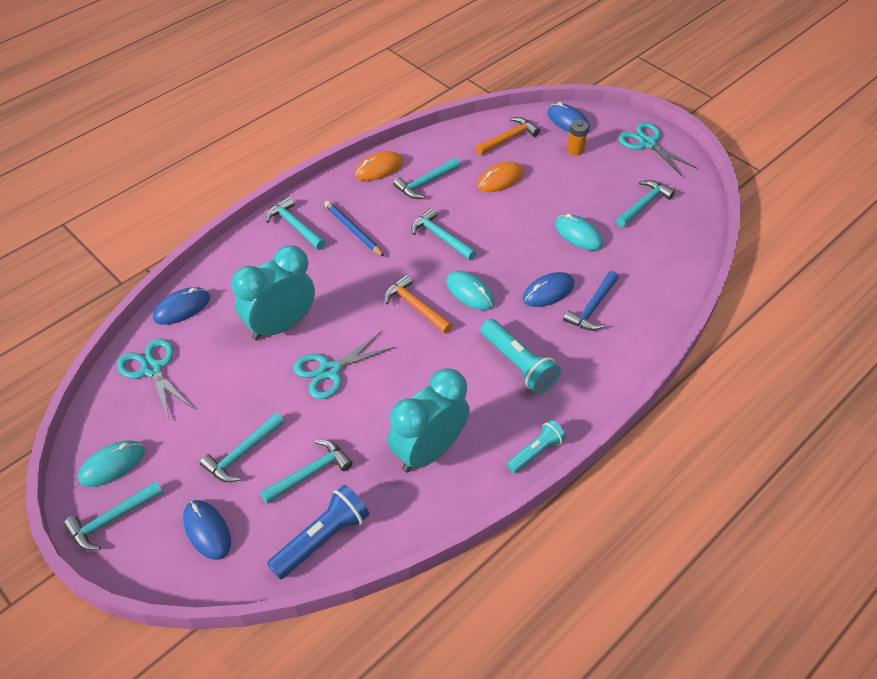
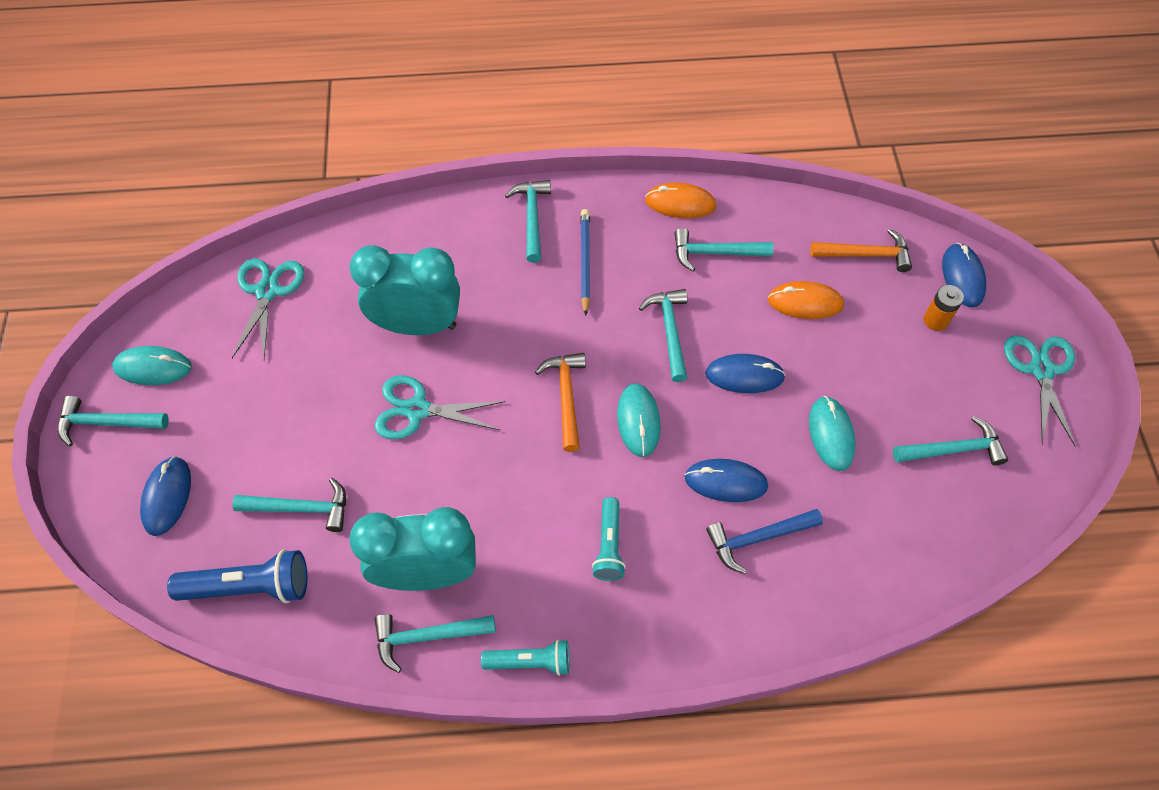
camera: 40 degrees right, 10 degrees up
(182, 308) = (348, 242): blue mouse -> blue mouse (744, 375)
(242, 453) = (263, 440): turquoise hammer -> turquoise hammer (428, 636)
(518, 364) = (609, 545): turquoise flashlight -> turquoise flashlight, size x0.65

